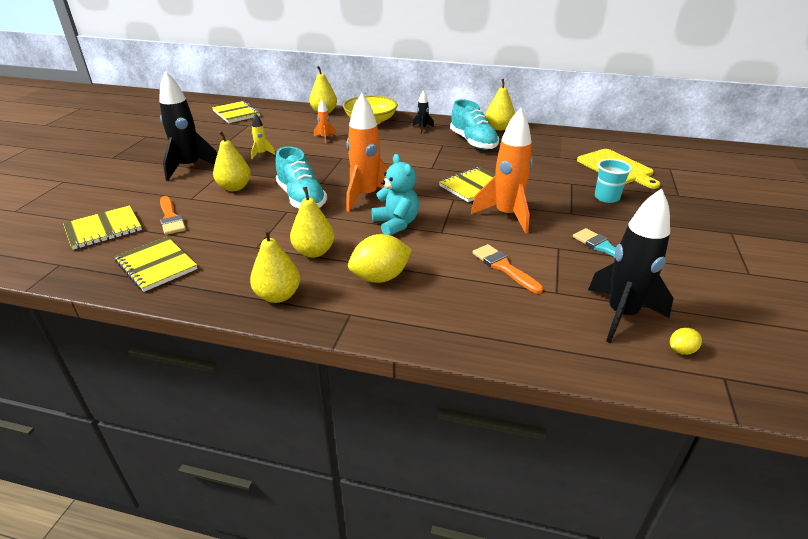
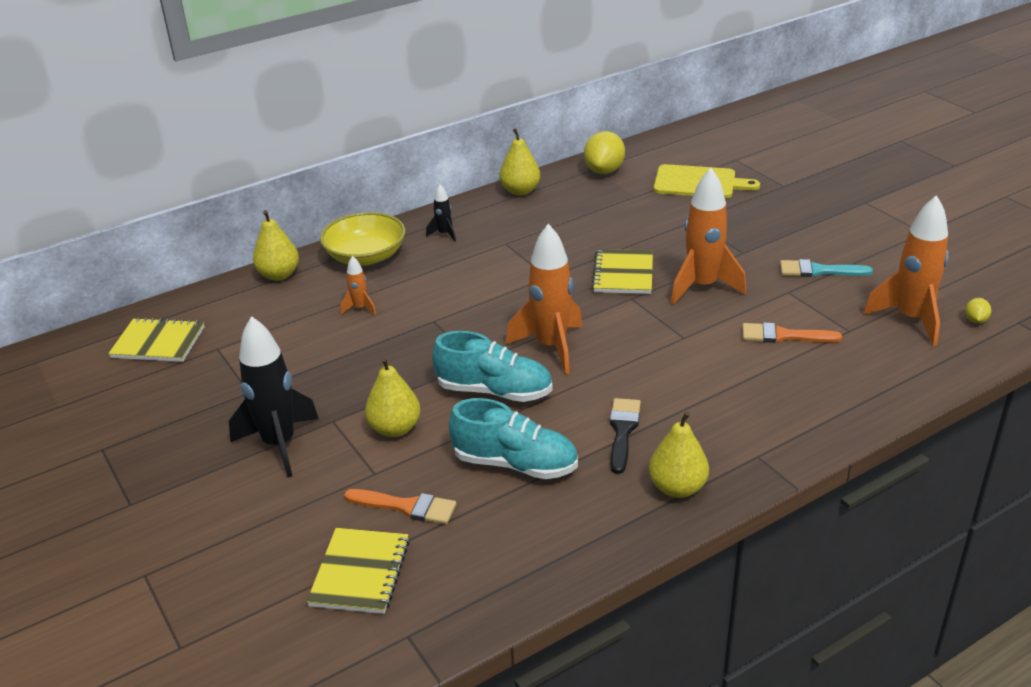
camera: 45 degrees left, 0 degrees up
(156, 265) = (512, 554): yellow notebook -> none
(262, 154) = (330, 373): yellow rocket -> none
(314, 252) = (623, 431): yellow pear -> black brush
(380, 277) = (719, 411): yellow lemon -> yellow lemon (604, 170)
(396, 224) = (634, 356): turquoise teddy bear -> none
(473, 142) = (528, 223): turquoise shoe -> turquoise shoe (515, 464)
(606, 198) = (742, 220): turquoise cup -> none
(621, 315) = (910, 319): black rocket -> orange rocket

